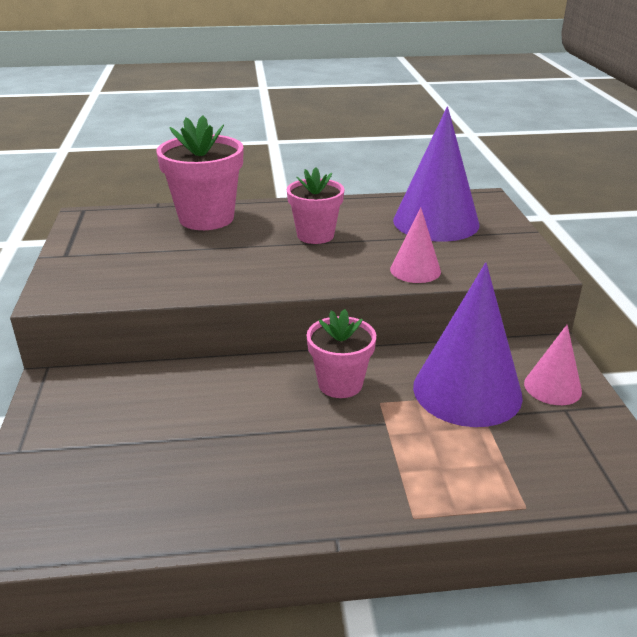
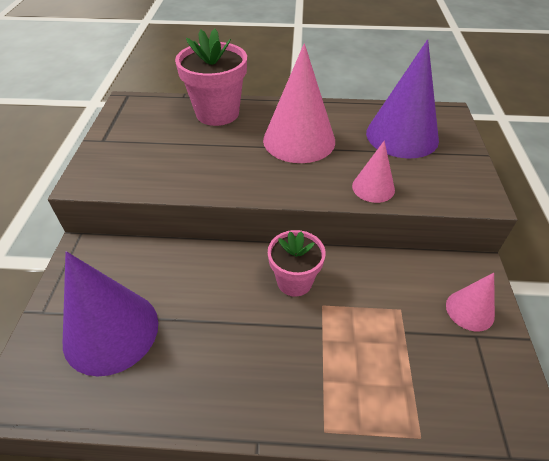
camera: 10 degrees right, 15 degrees up
(315, 235) = (299, 140): pink flower pot -> pink cone
(467, 391) = (396, 303): purple cone -> purple cone (111, 331)

